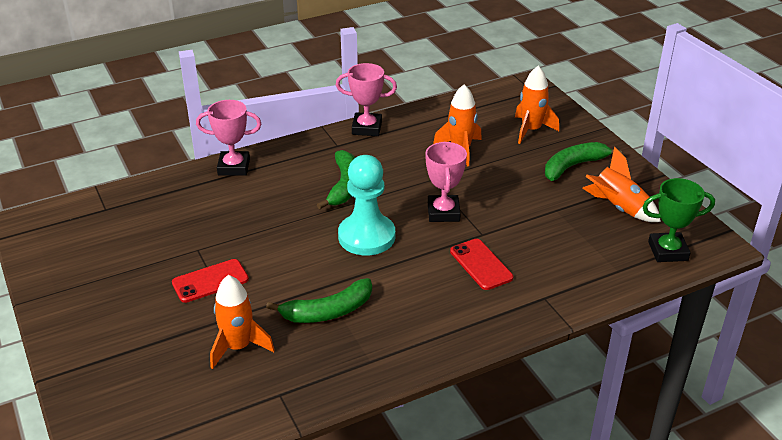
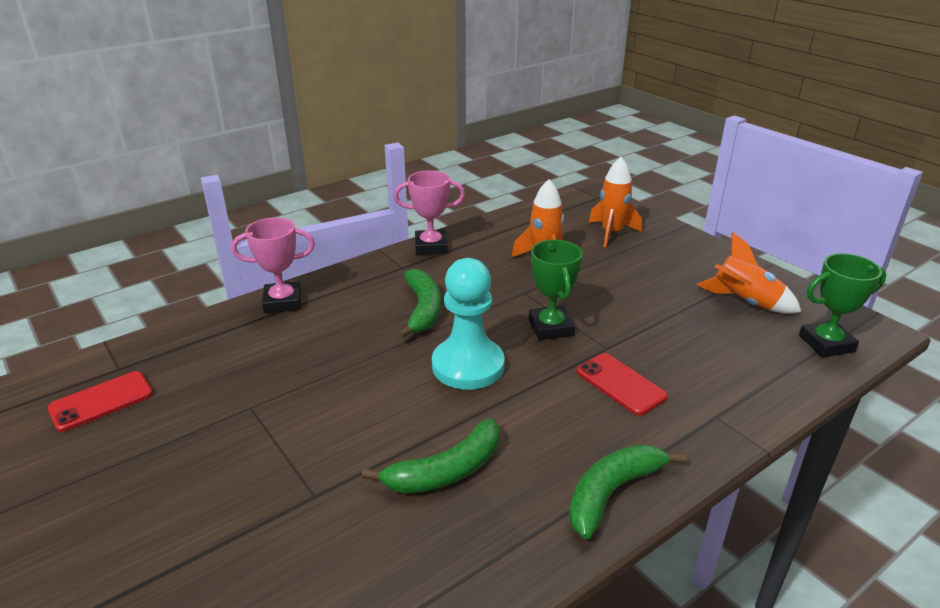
camera: 10 degrees left, 5 degrees down
(210, 281) = (274, 448): red phone -> red phone (101, 401)
(238, 347) = (330, 542): orange rocket -> none
(443, 212) = (551, 327): pink trophy -> green trophy
(573, 166) = (674, 264): green banana -> green banana (612, 492)

